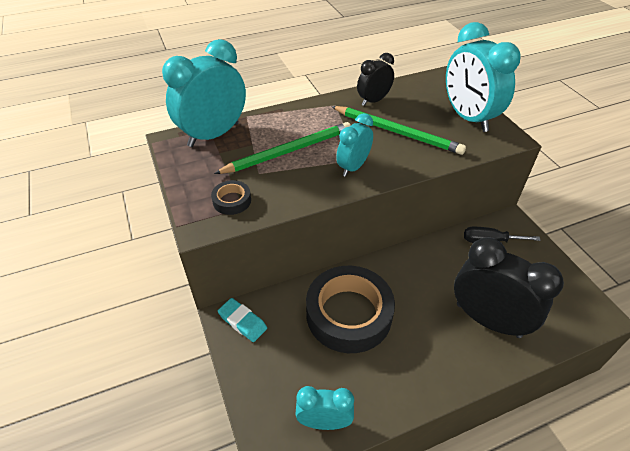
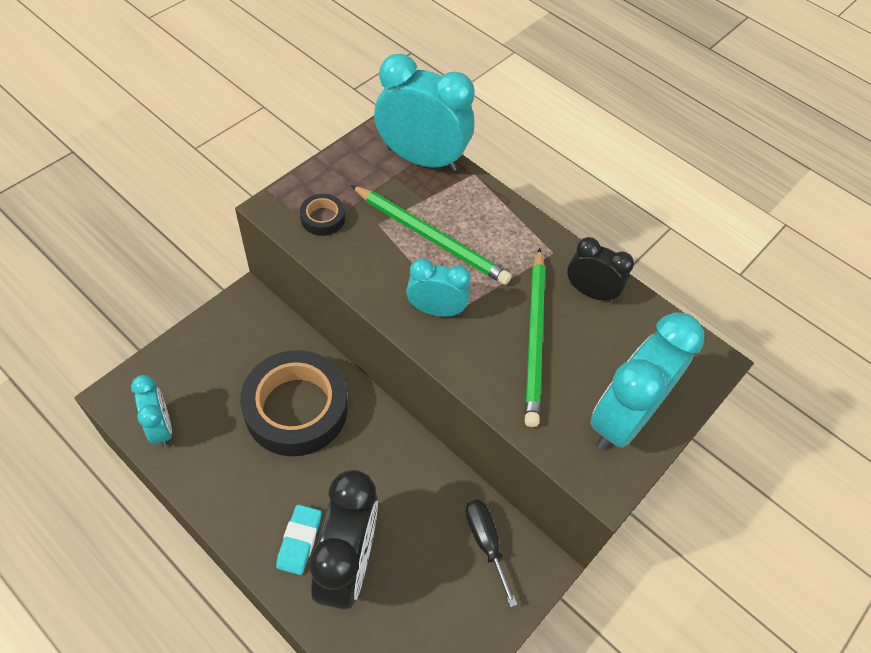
camera: 60 degrees right, 10 degrees up
(242, 322) = (248, 315): turquoise eraser -> turquoise eraser (299, 541)

